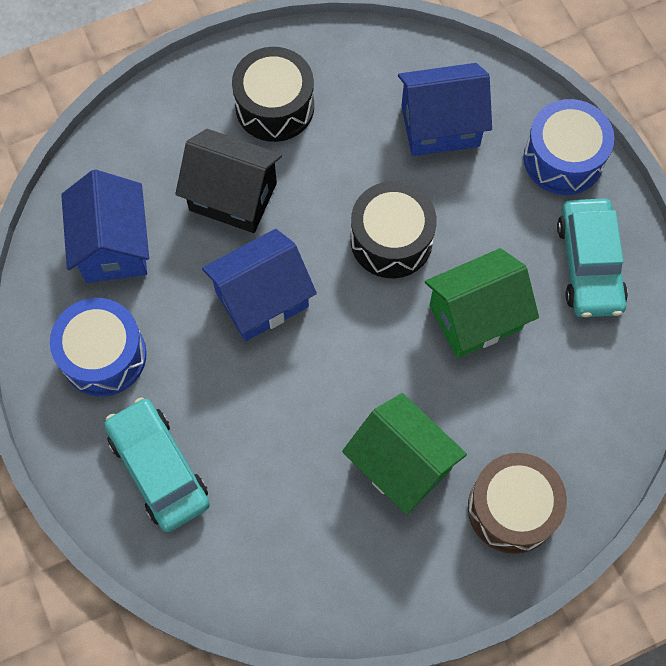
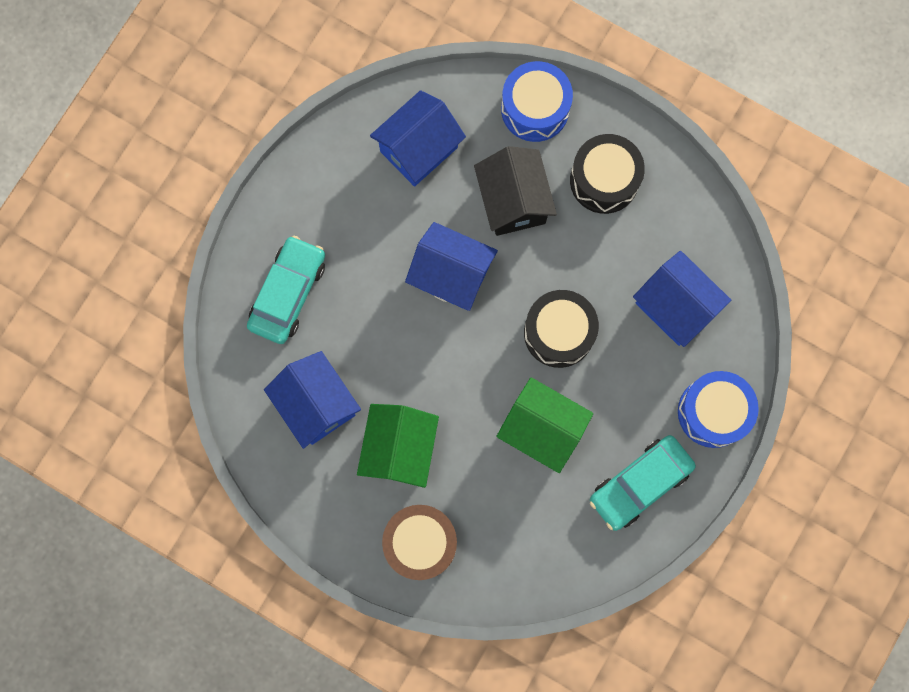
camera: 55 degrees right, 10 degrees up
(103, 355) = (338, 201): blue drum -> blue drum (535, 109)
(296, 517) = (316, 404): none -> blue house

